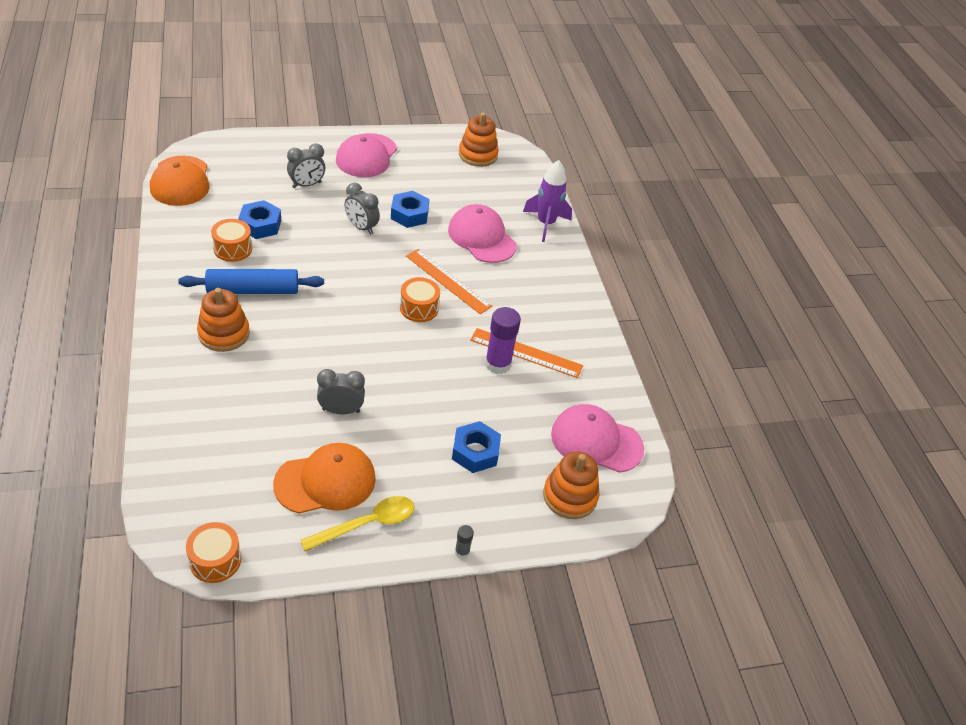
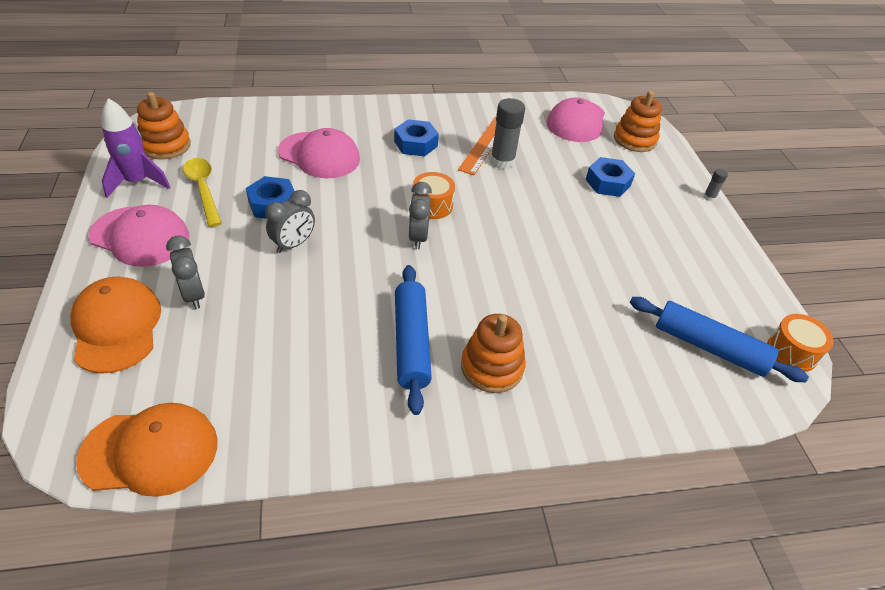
camera: 85 degrees left, 0 degrees up
(229, 488) = (709, 347): none -> blue rolling pin
(233, 249) = (328, 369): orange drum -> none
(260, 225) = (278, 341): blue nut -> blue nut (416, 144)
(325, 481) = (673, 275): orange cap -> orange cap (117, 327)
(341, 410) = (585, 264): grey clock -> grey clock (418, 237)
(367, 524) = (707, 249): yellow spoon -> yellow spoon (203, 189)
(448, 281) = (389, 183): orange ruler -> none
(482, 237) = (319, 155): pink cap -> pink cap turned 120 degrees counterclockwise
(498, 364) = (502, 161): purple glue stick -> grey glue stick
(545, 224) = (300, 114): purple rocket -> purple rocket (137, 182)

